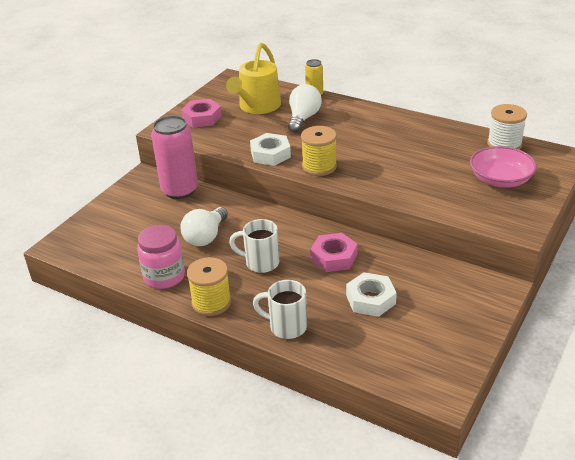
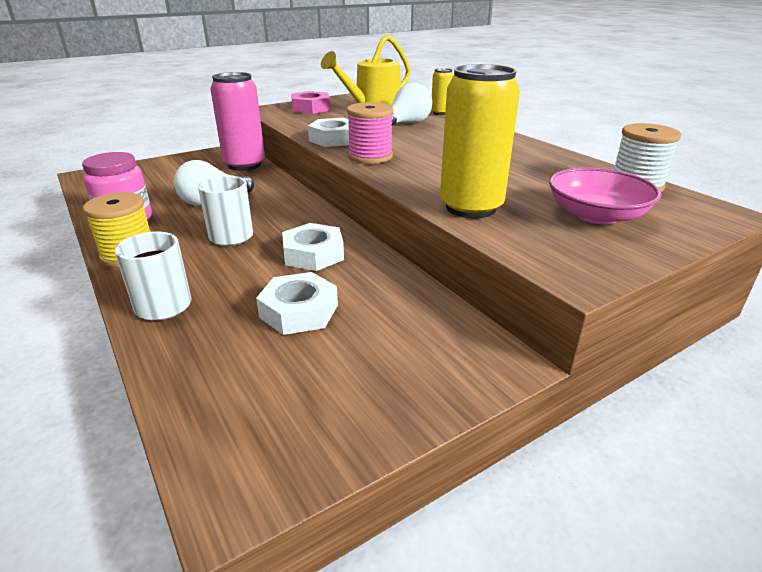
camera: 25 degrees right, 5 degrees down
(319, 166) = (370, 156): yellow spool -> pink spool
(334, 257) = (313, 254): pink nut -> white nut
(429, 196) = (471, 207): none -> yellow can

